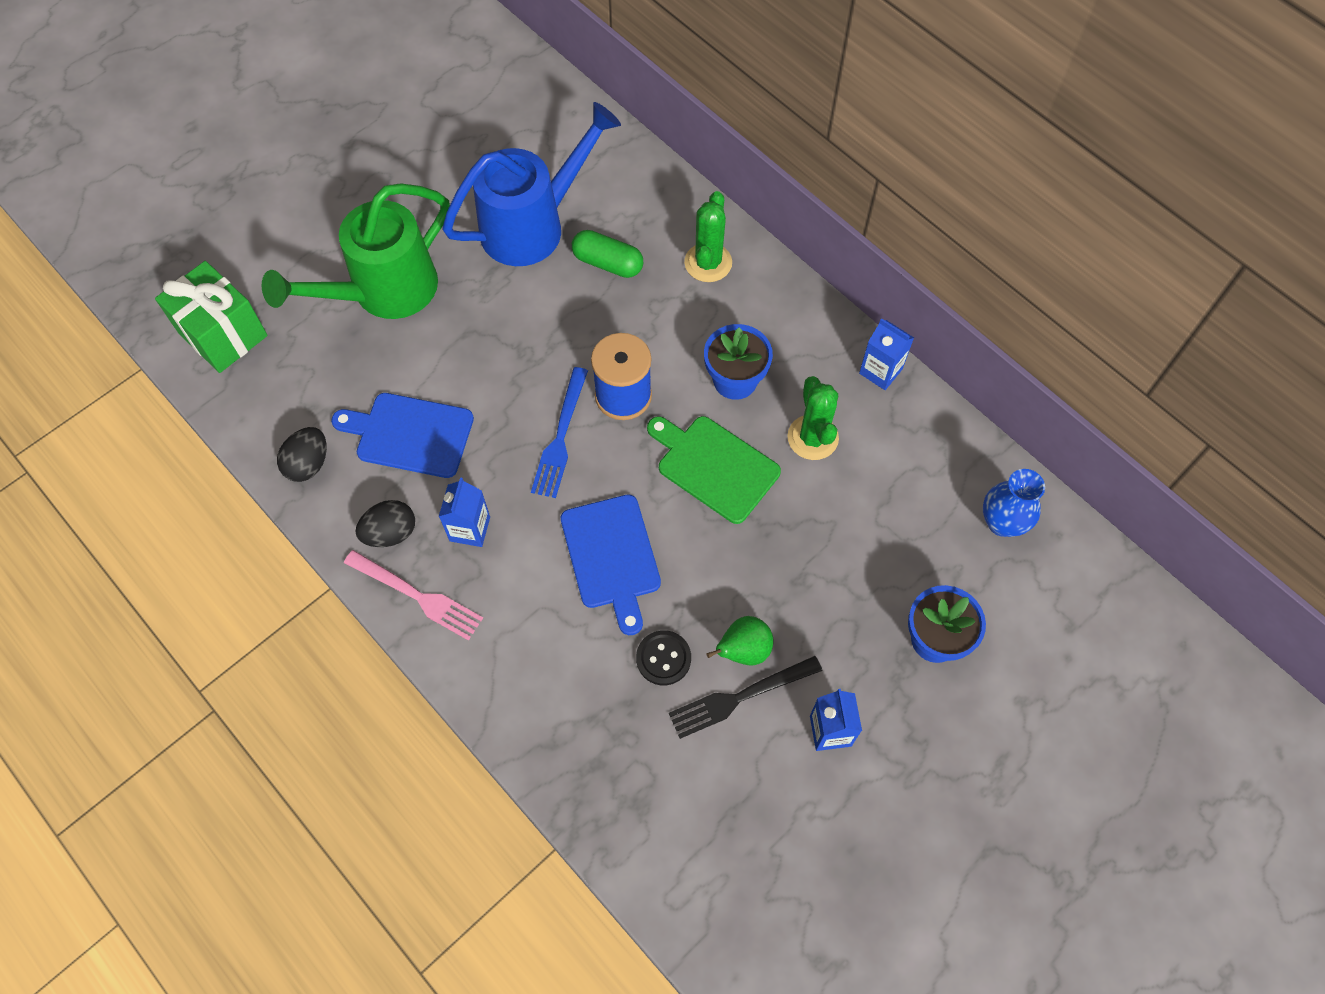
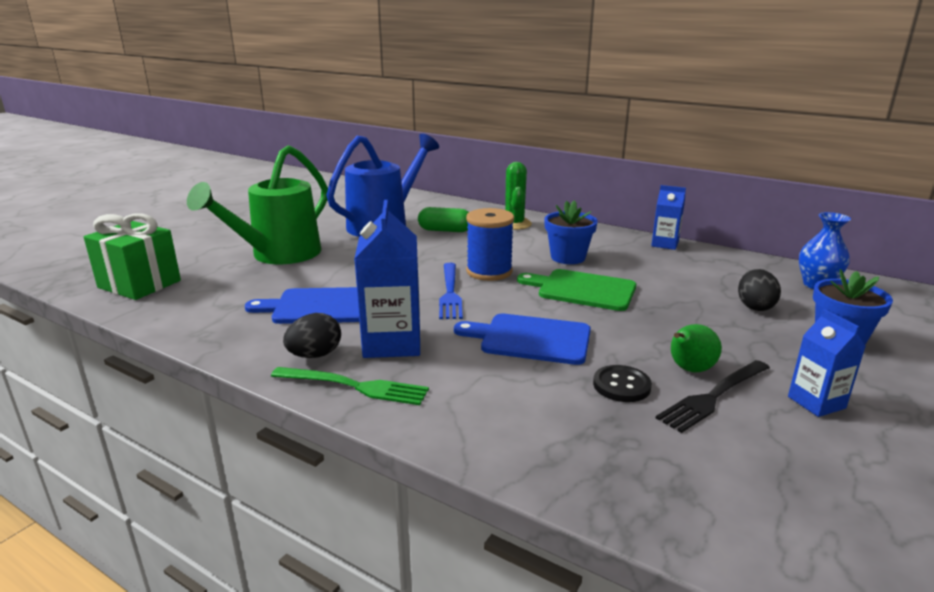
camera: 15 degrees left, 40 degrees down
(308, 464) = (225, 331): black egg -> black egg (755, 306)
(418, 596) = (355, 386): pink fork -> green fork
(470, 529) = (392, 343): blue carton -> blue carton, size x1.71
(612, 556) = (531, 339): blue cutting board -> blue cutting board turned 135 degrees clockwise
(812, 437) = (644, 271): green cactus -> none

